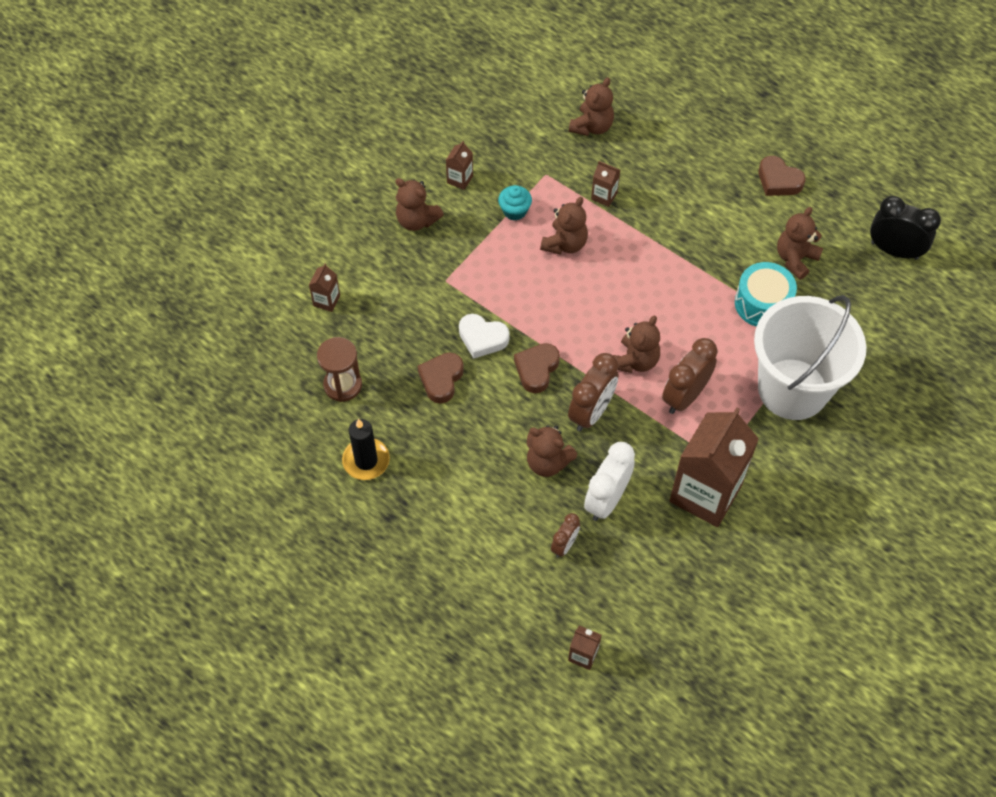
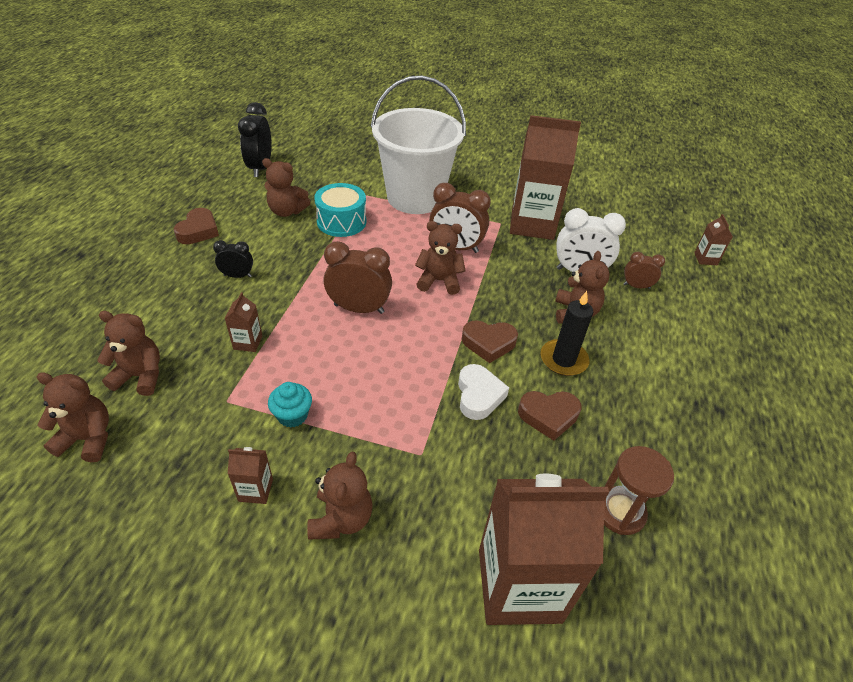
camera: 115 degrees left, 15 degrees down
(326, 301) = (519, 585): brown carton -> brown carton, size x2.44
(366, 460) = (684, 452): black candle -> black candle (563, 360)
(565, 244) = (325, 359): brown teddy bear -> brown teddy bear (88, 438)
(591, 412) = (508, 297): brown clock -> brown clock (359, 308)
(696, 201) = (237, 276): none -> black clock

